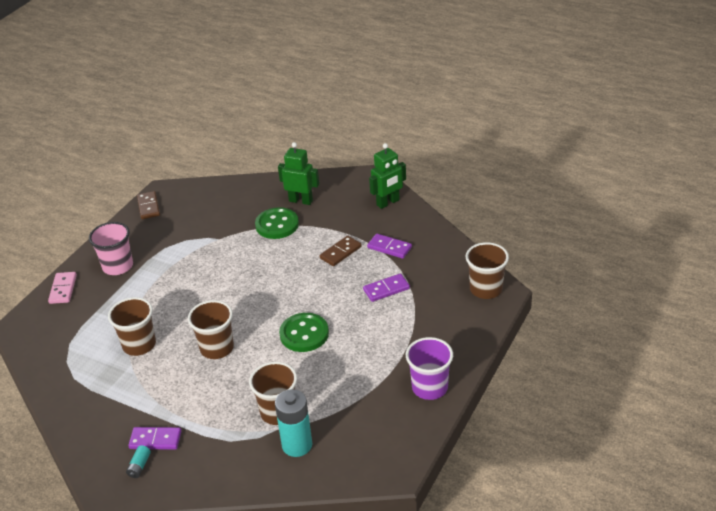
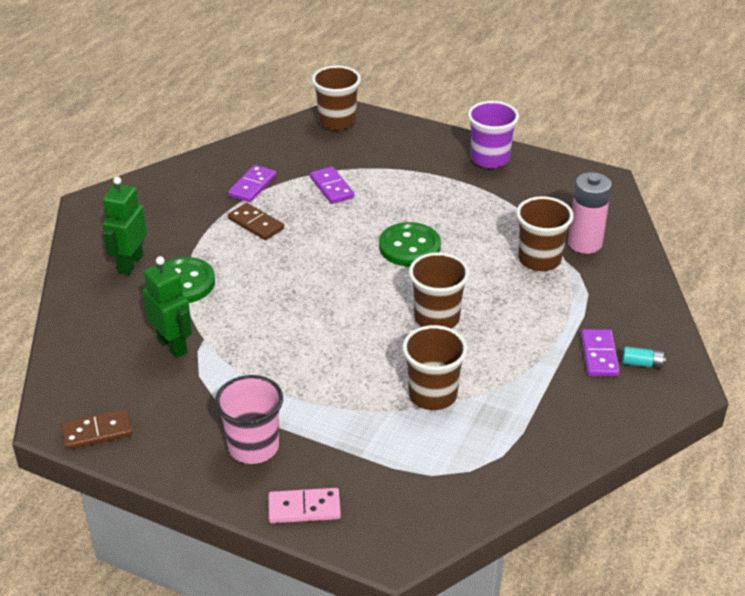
camera: 95 degrees left, 0 degrees up
(297, 445) = (584, 243): turquoise battery -> pink battery
(388, 203) = (157, 188): green robot -> green robot (173, 345)

